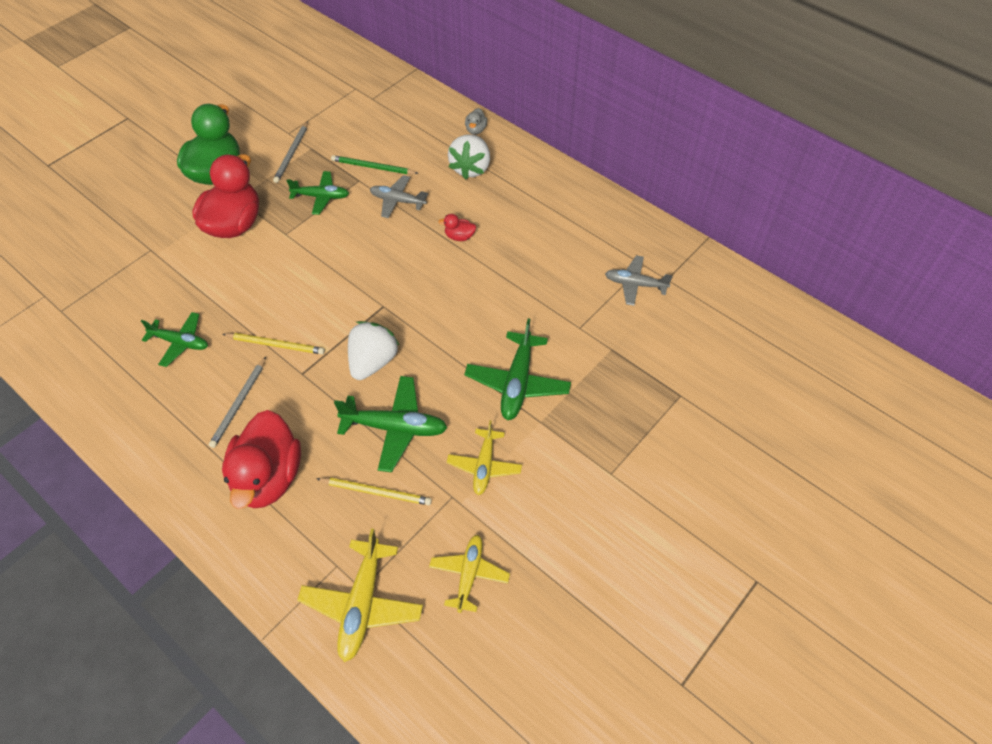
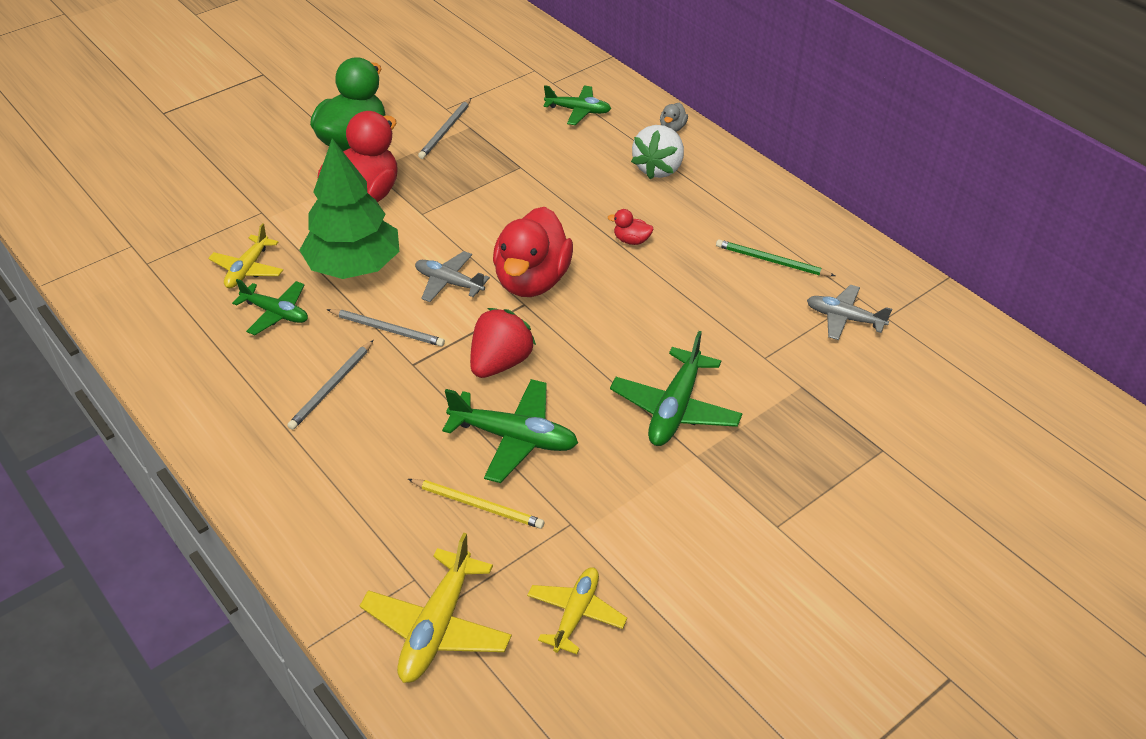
camera: 10 degrees right, 10 degrees down
(238, 290) = (354, 266): none -> green tree
(268, 477) = (350, 471): red duck -> red duck (532, 280)
(276, 345) = (387, 329): yellow pencil -> grey pencil
(321, 197) = (471, 179): green plane -> green plane (578, 111)
(373, 167) = (539, 155): green pencil -> green pencil (771, 261)
(373, 362) = (500, 363): white strawberry -> red strawberry
(397, 201) = (563, 194): grey plane -> grey plane (449, 283)
(484, 466) = (617, 495): yellow plane -> yellow plane (248, 269)

